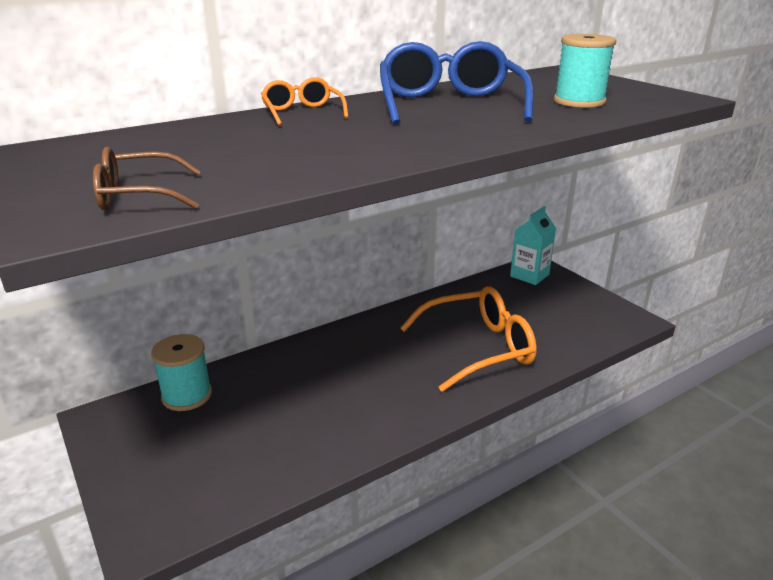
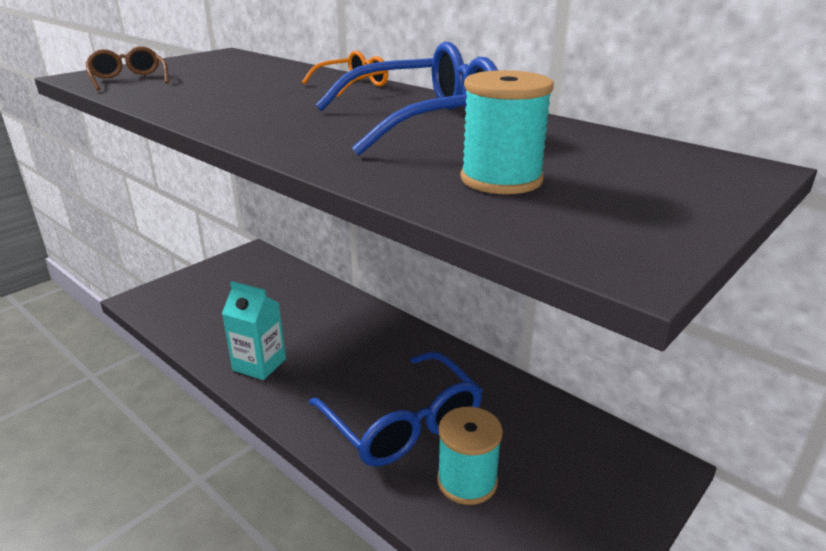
camera: 75 degrees right, 0 degrees up
(187, 395) = (282, 275): turquoise spool -> turquoise spool (467, 481)
(478, 348) = (403, 424): orange glasses -> blue glasses
(529, 275) = (624, 460): turquoise carton -> turquoise carton (259, 364)

